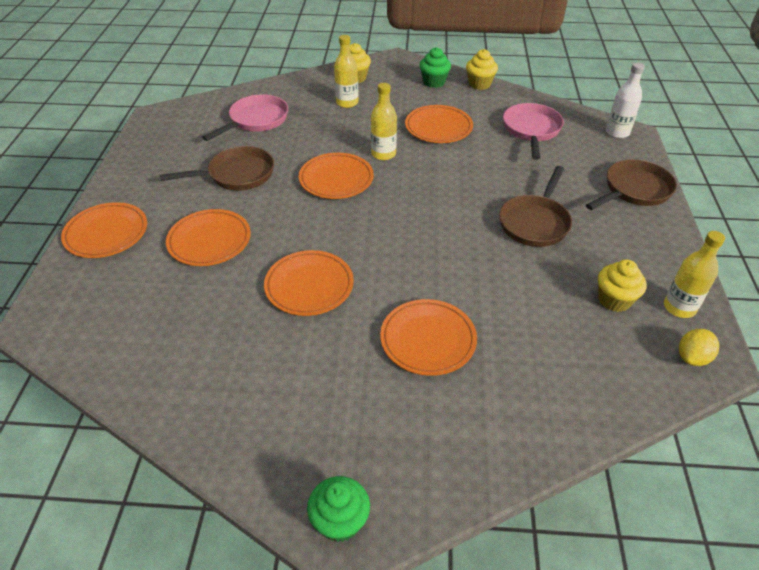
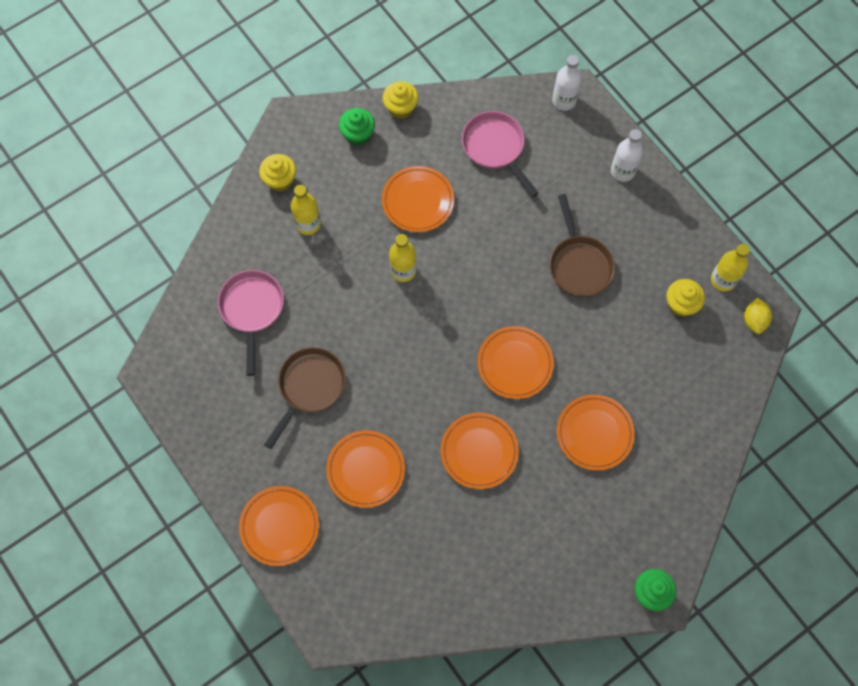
camera: 40 degrees left, 25 degrees up
(336, 179) = (394, 330): orange plate -> orange plate (515, 364)
(634, 190) = (622, 171): brown pan -> white bottle

